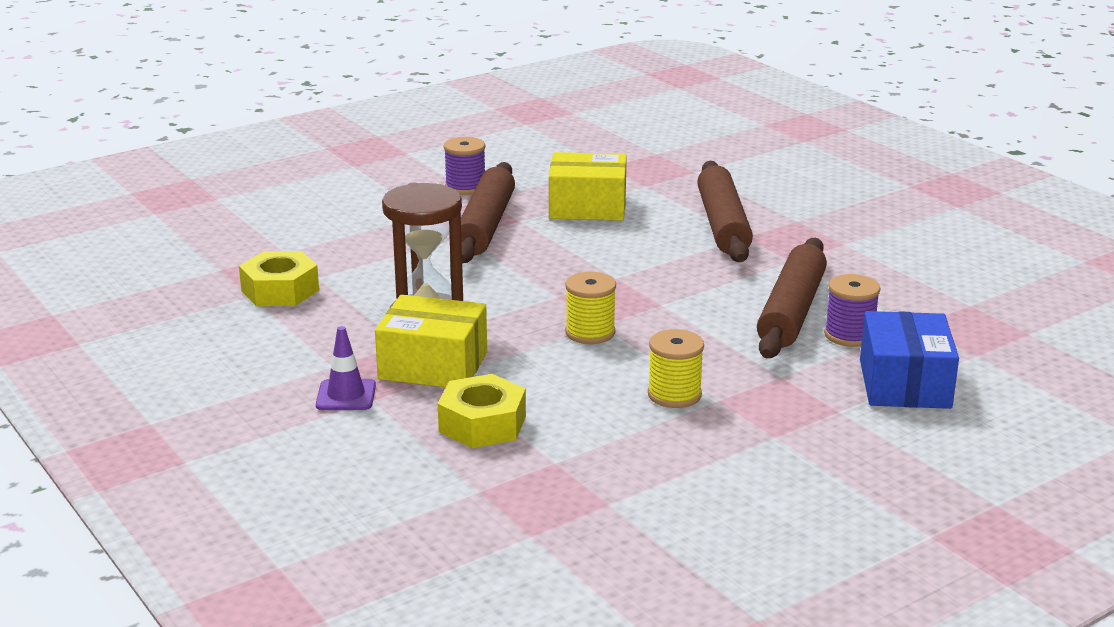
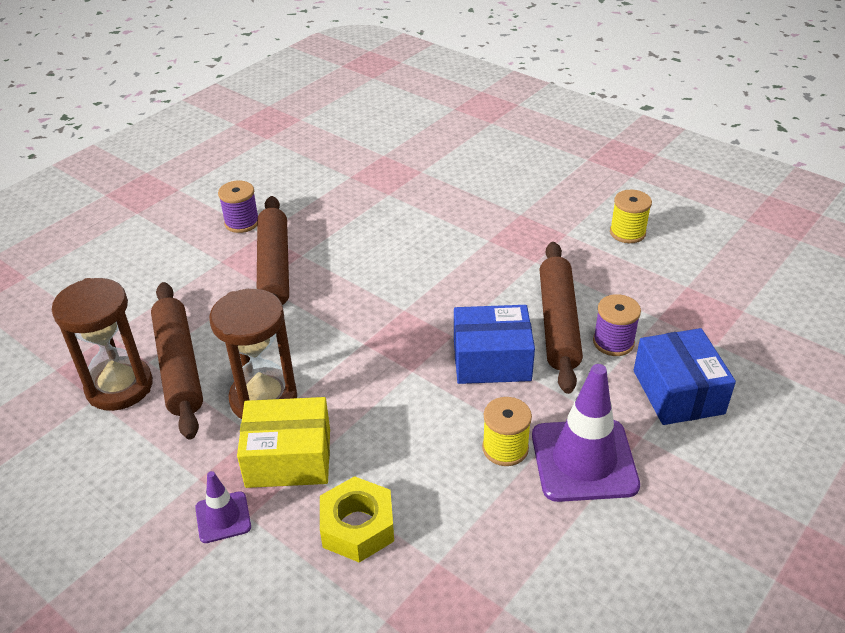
camera: 15 degrees left, 15 degrees up
(280, 290) = (119, 387): yellow nut -> brown hourglass
(587, 207) = (351, 228): yellow box -> none
(590, 333) = (408, 384): yellow spool -> yellow spool (627, 233)
(696, 328) = (491, 360): none -> blue box
(722, 224) = (466, 229): brown rolling pin -> brown rolling pin (179, 366)
(760, 417) = (584, 460): none -> purple traffic cone

